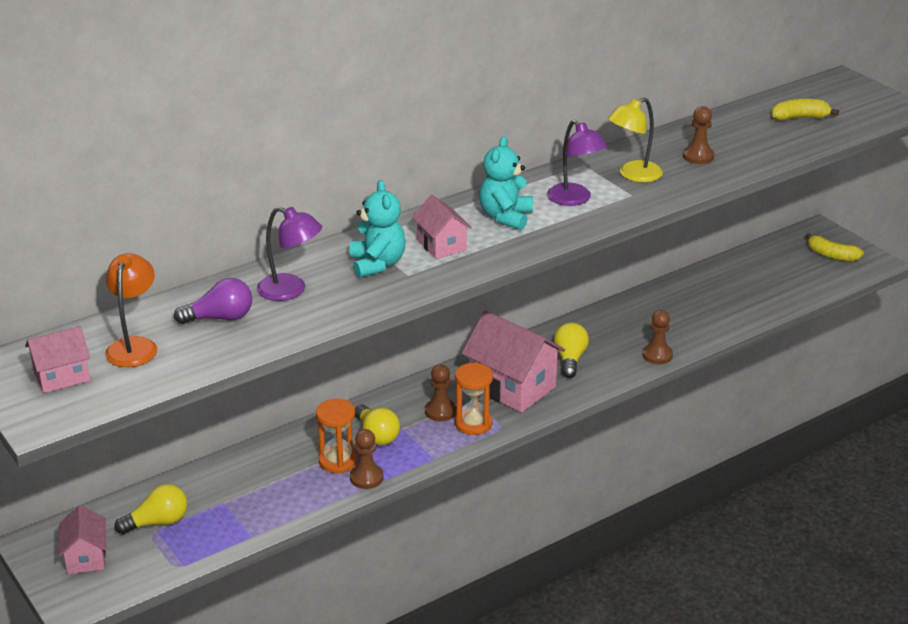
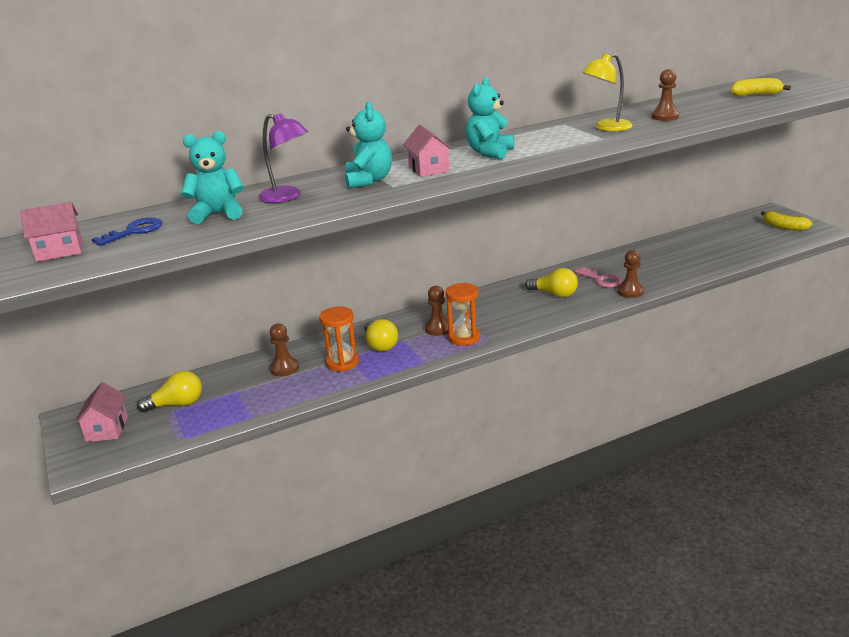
camera: 10 degrees right, 5 degrees down
(134, 346) = (134, 231): orange lamp -> blue key
(220, 318) = (218, 214): purple light bulb -> turquoise teddy bear
(366, 478) = (363, 375): brown pawn -> brown pawn (284, 368)
(512, 387) = (502, 312): pink house -> none
(570, 359) = (554, 294): yellow light bulb -> yellow light bulb turned 105 degrees clockwise
(574, 199) = (552, 142): purple lamp -> none
(622, 337) = (601, 280): none -> pink key

